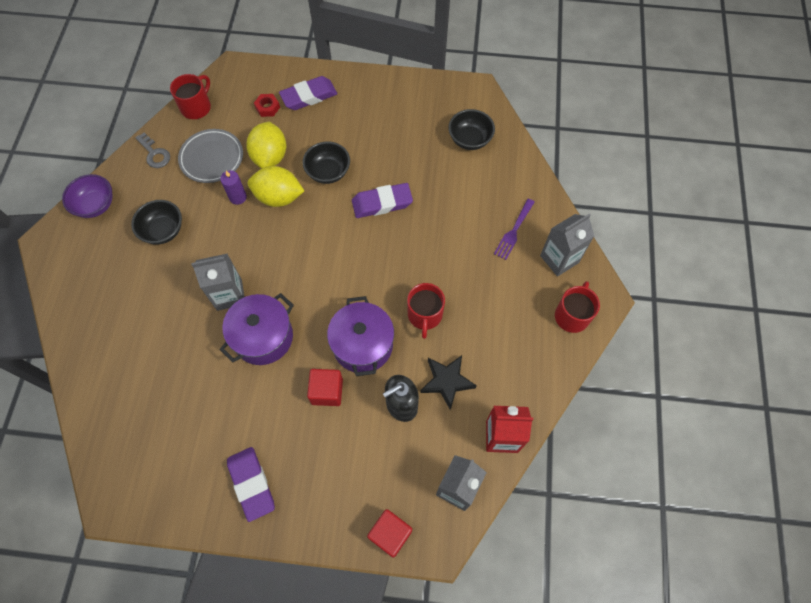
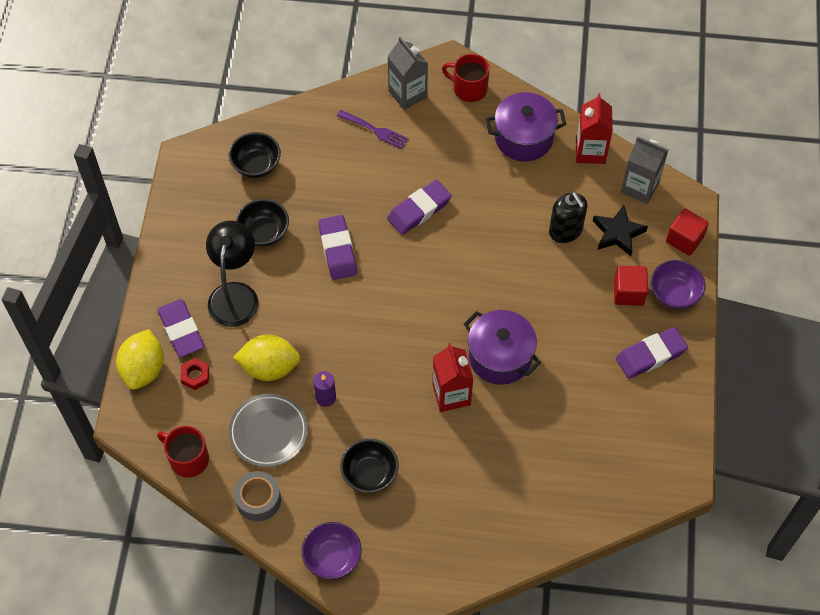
camera: 90 degrees left, 5 degrees down
(154, 154) = (258, 500): grey key -> grey tape
(229, 295) = (451, 394): grey carton -> red carton
(278, 197) = (327, 354): yellow lemon -> yellow lemon (143, 369)
(322, 516) = (674, 294): none -> purple bowl
(327, 391) = (555, 295): red cube -> red cube (628, 292)
(328, 172) = (294, 305): black bowl -> black bowl (264, 232)
(340, 130) = (235, 294): none -> black lamp
(363, 345) = (505, 265): purple pot -> purple pot (523, 138)
(424, 315) = (471, 211): red mug -> none
(425, 269) = (419, 210): none -> purple eraser
(447, 381) = (540, 193): black star -> black star (617, 233)

